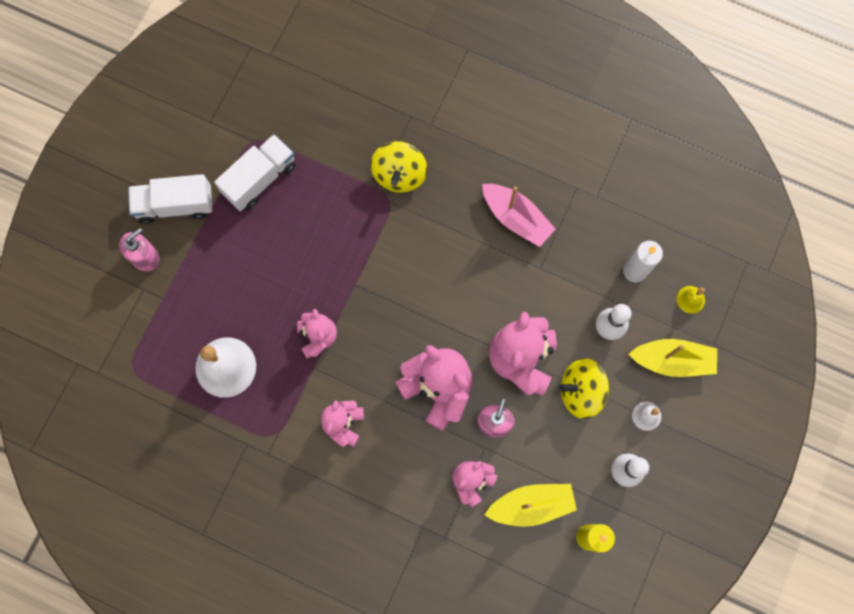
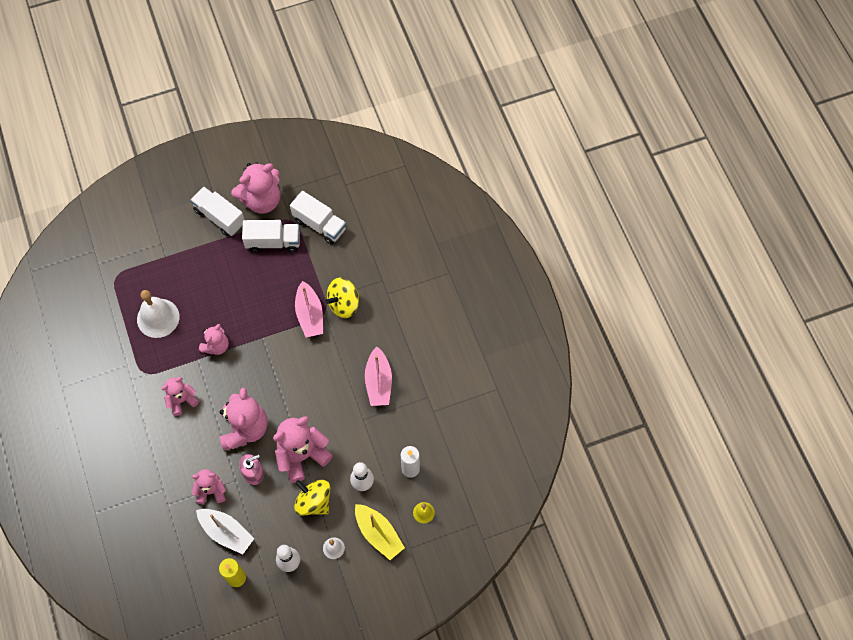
camera: 45 degrees right, 10 degrees down
(145, 257) = (179, 229): pink soap dispenser -> none
(200, 148) = (262, 200): none -> pink teddy bear
(288, 118) = (319, 224): none -> white truck
(378, 217) = (310, 315): none -> pink boat
(531, 505) = (226, 532): yellow boat -> white boat

